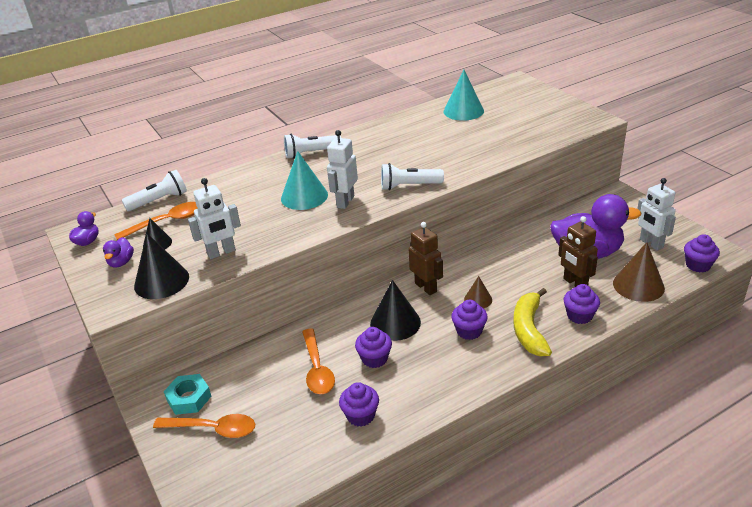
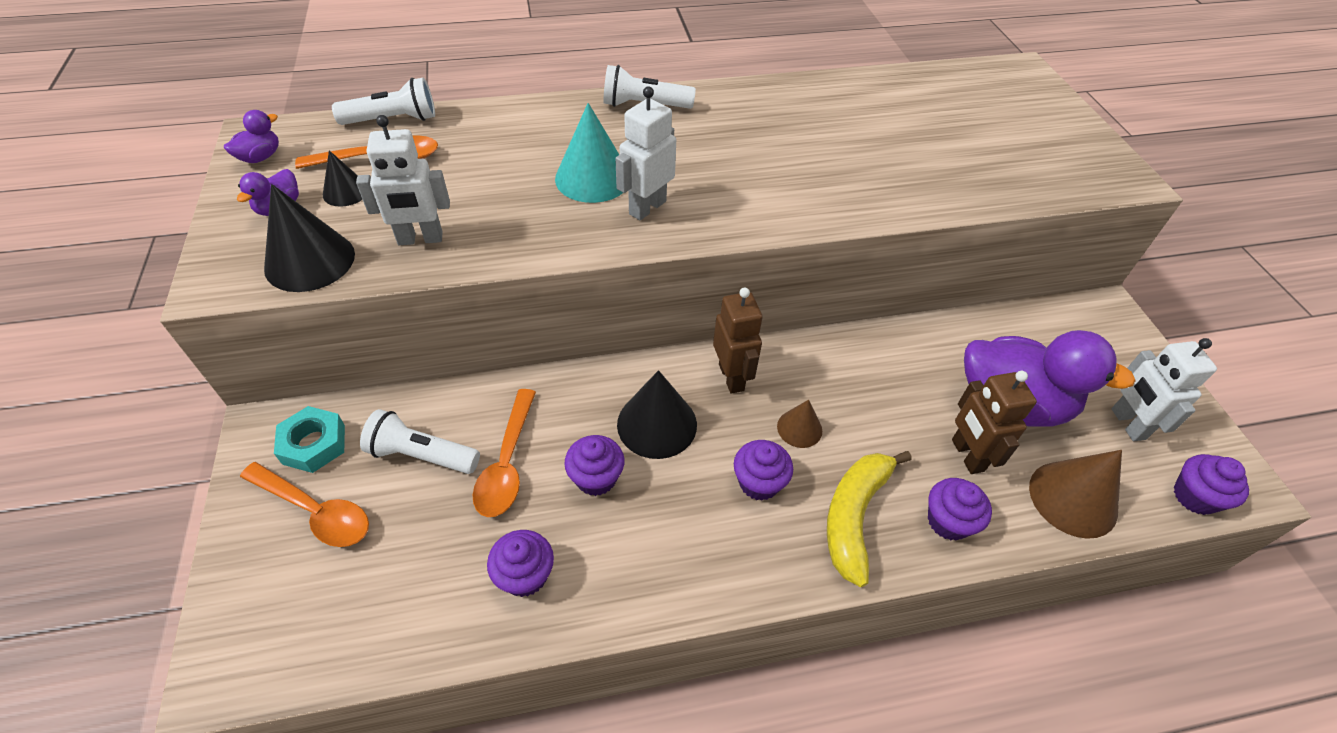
camera: 15 degrees right, 15 degrees up
(409, 186) = (758, 210): white flashlight -> white flashlight (421, 455)
(463, 111) = (912, 99): turquoise cone -> none

